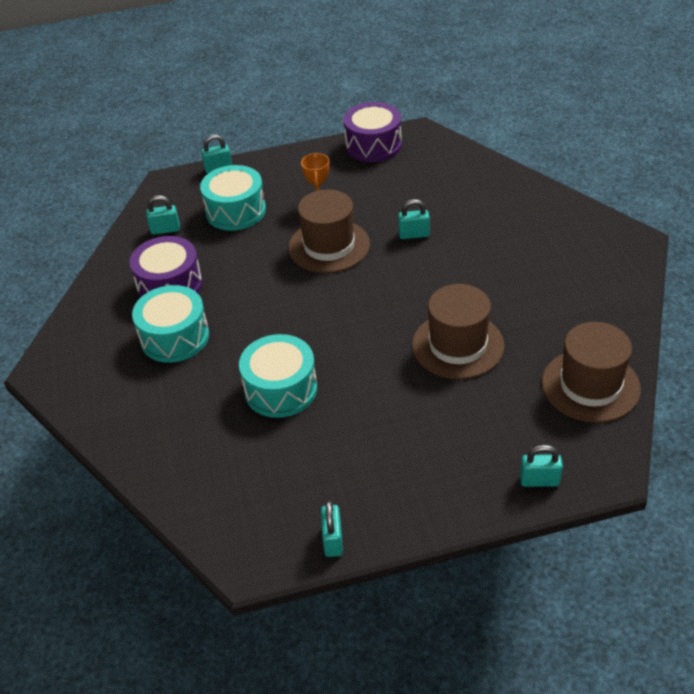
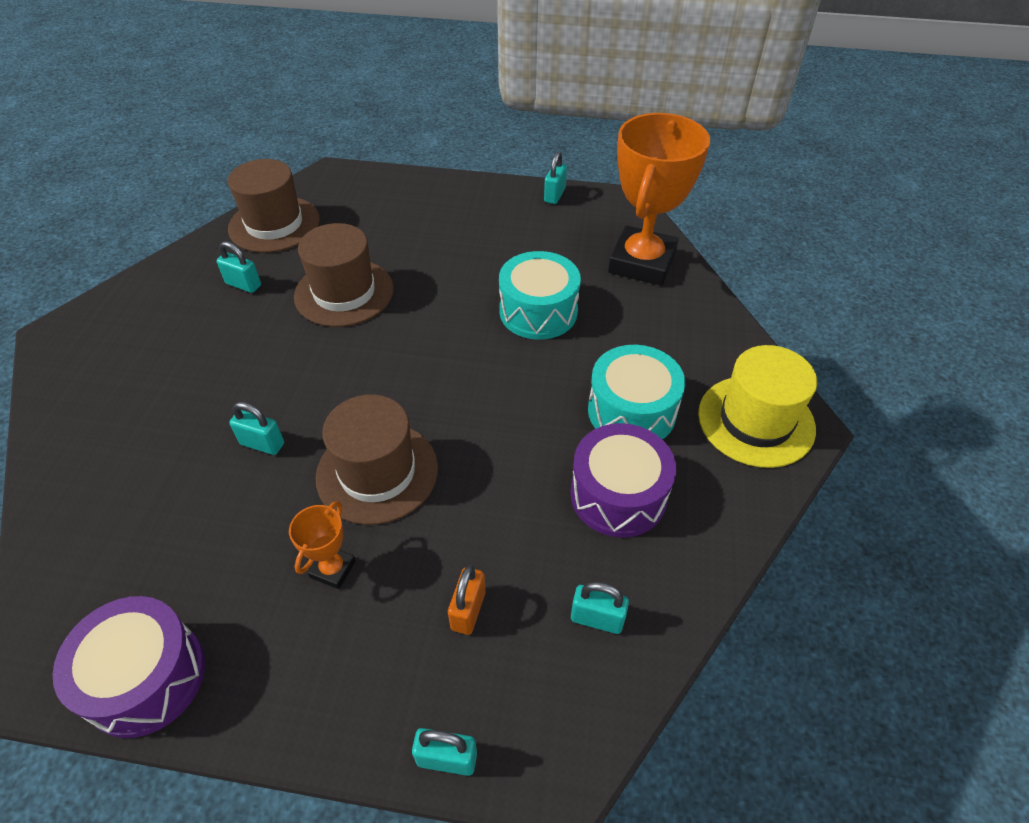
camera: 160 degrees left, 5 degrees up
(79, 362) = (756, 421): none -> yellow hat
(202, 479) = (642, 262): none -> orange trophy
(236, 211) = (468, 610): turquoise drum -> orange padlock
(539, 480) = (381, 183): turquoise padlock -> turquoise padlock (243, 284)

